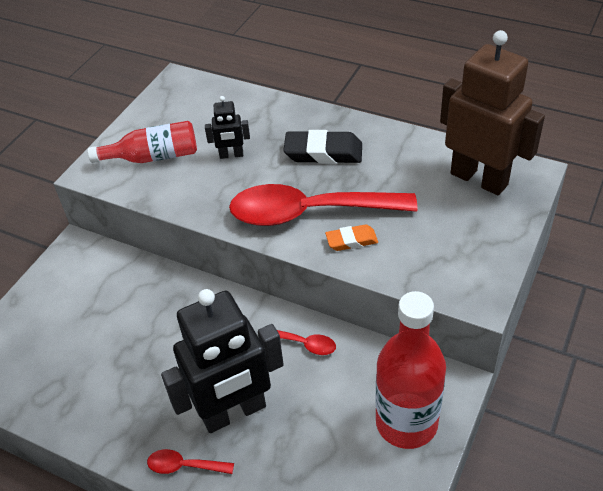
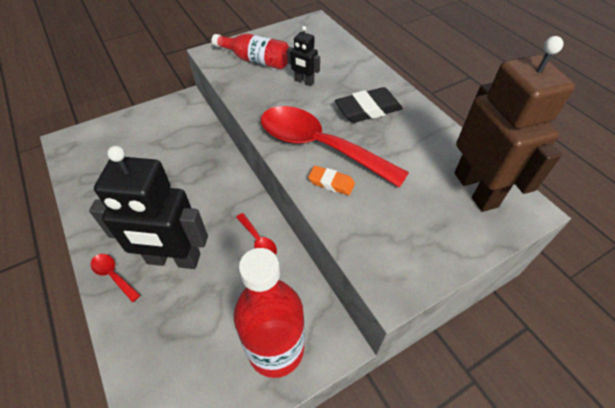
camera: 30 degrees right, 5 degrees up
(323, 152) = (368, 109): black eraser -> black eraser turned 60 degrees counterclockwise

